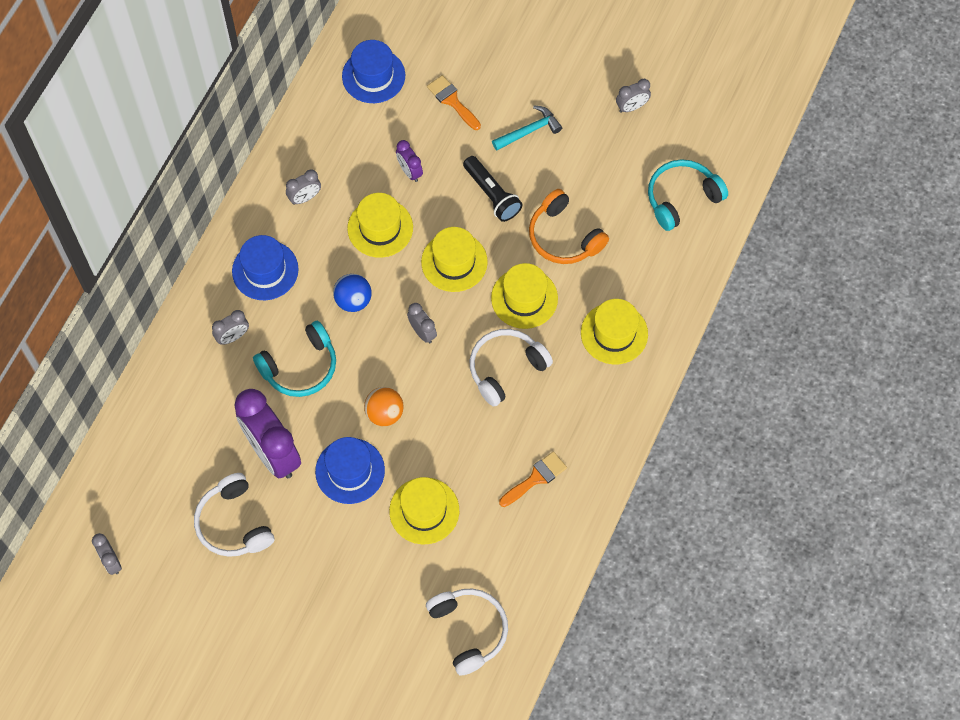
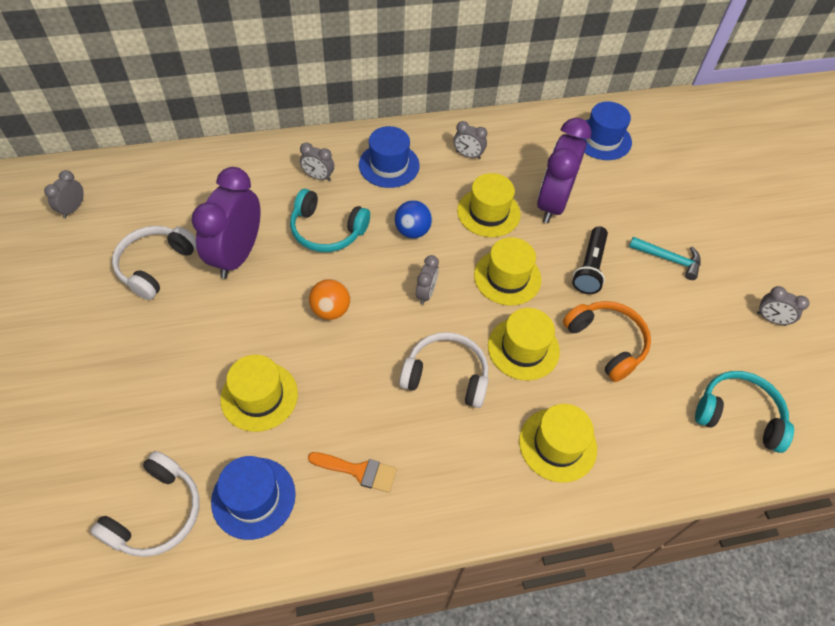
camera: 50 degrees right, 10 degrees down
(350, 471) = (259, 317): blue hat -> blue hat (253, 497)
(409, 171) = (552, 203): purple clock -> purple clock, size x2.19
(452, 101) = (636, 195): orange brush -> none
(564, 237) = (606, 343): orange headphones -> orange headphones turned 135 degrees clockwise

